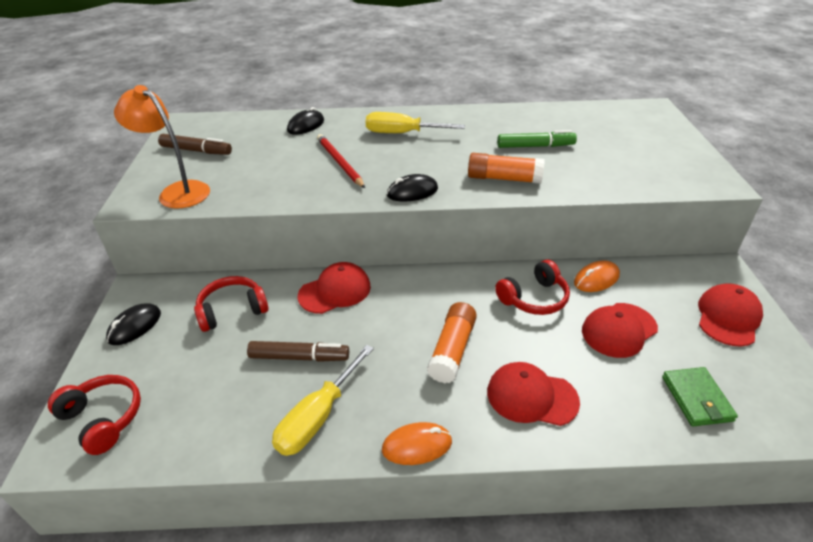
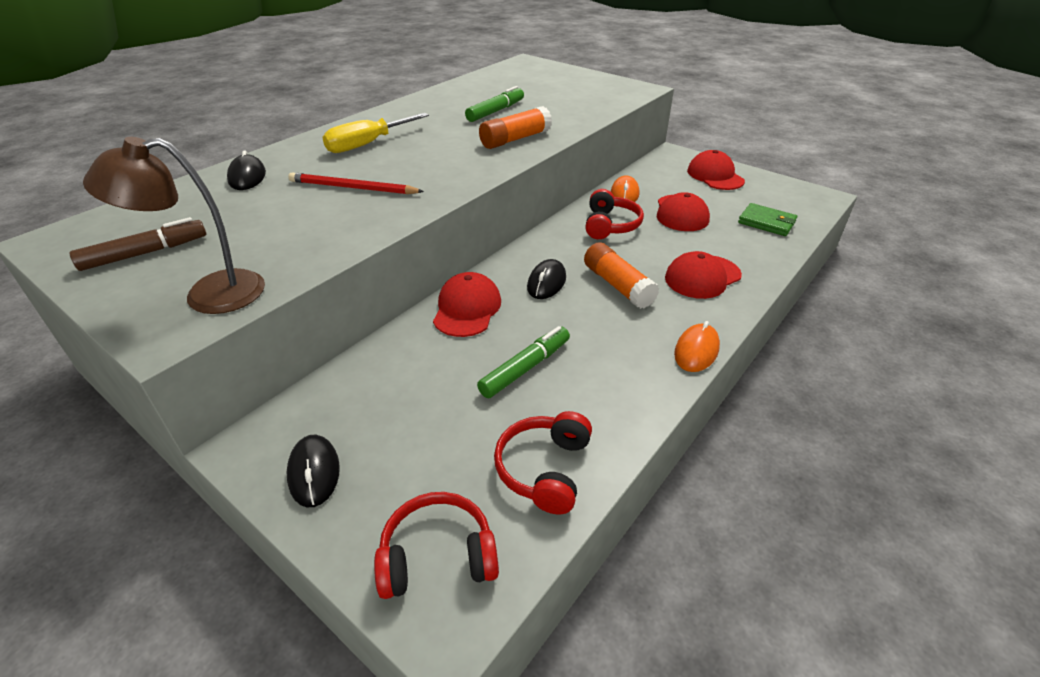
camera: 50 degrees left, 0 degrees up
(177, 191) = (208, 295): orange lamp -> brown lamp
(232, 310) = (399, 384): red headphones -> red headphones (544, 469)
(299, 357) = (525, 368): brown marker -> green marker
(318, 417) = (611, 389): yellow screwdriver -> none
(412, 192) = (465, 178): black mouse -> black mouse (546, 282)

